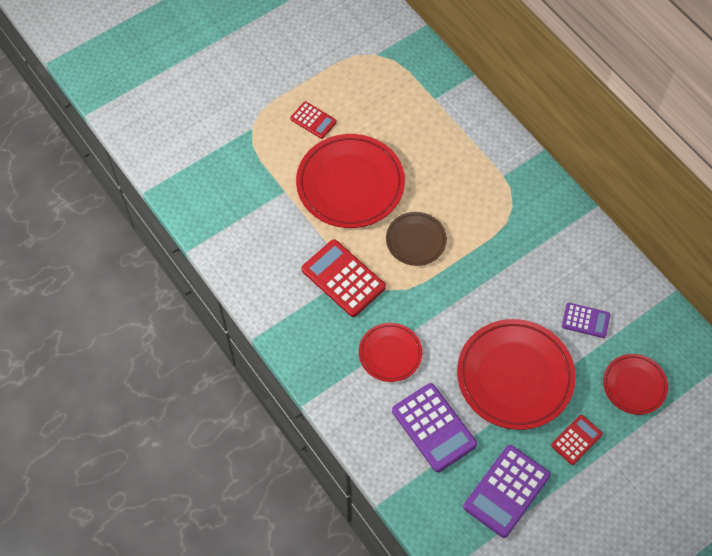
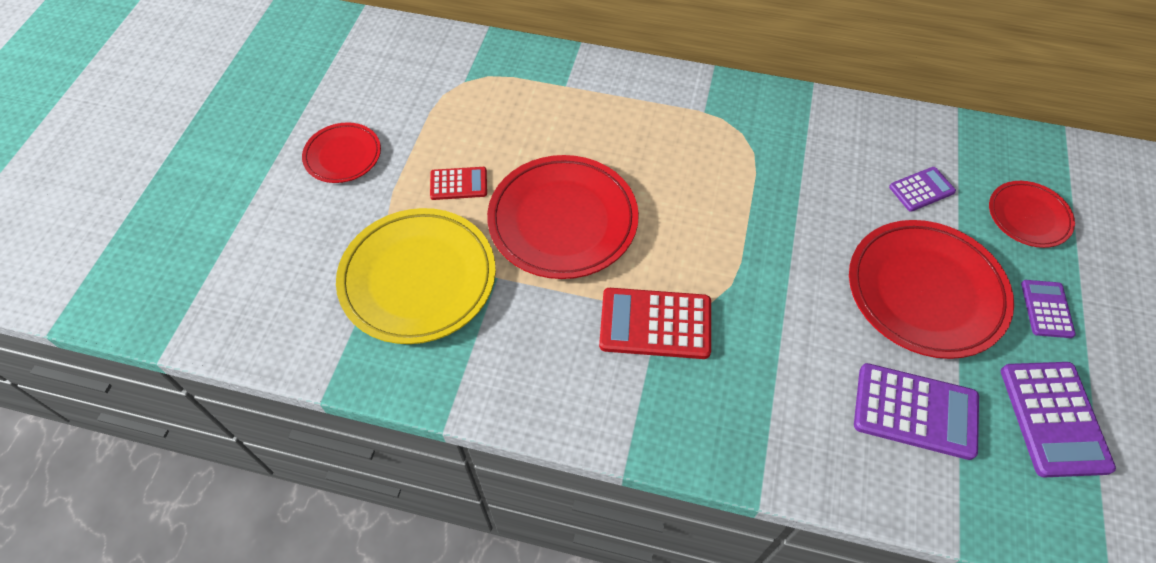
camera: 40 degrees left, 5 degrees down
(243, 162) = (418, 279): none -> yellow plate
(390, 353) = (787, 367): red plate -> red plate (343, 156)
(416, 240) = (688, 229): brown plate -> none
(576, 440) = (1046, 309): red calculator -> purple calculator

